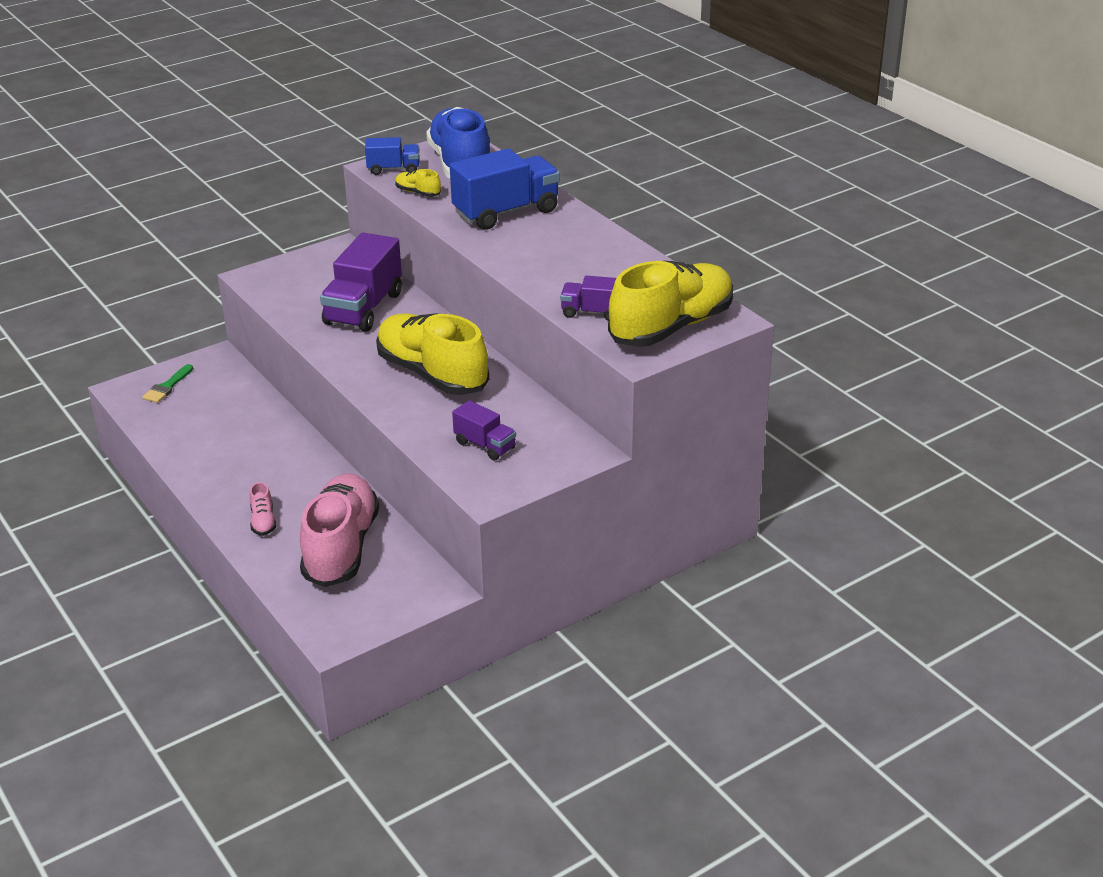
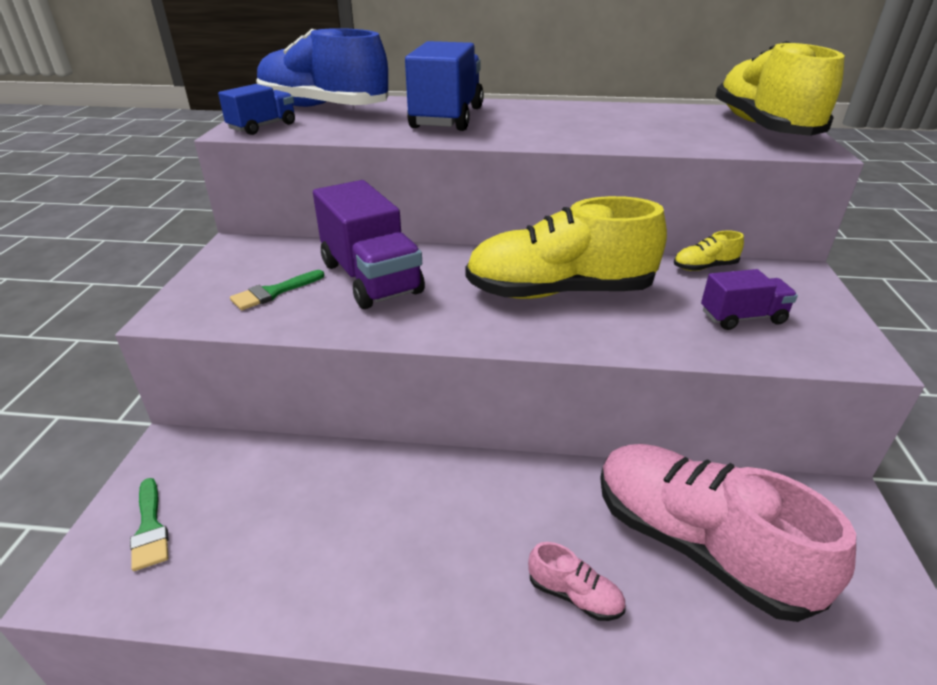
camera: 50 degrees left, 0 degrees up
(308, 290) = (273, 292): none -> green brush
(418, 193) = (332, 131): yellow shoe -> yellow shoe (704, 267)
(592, 312) = (699, 141): purple truck -> none

